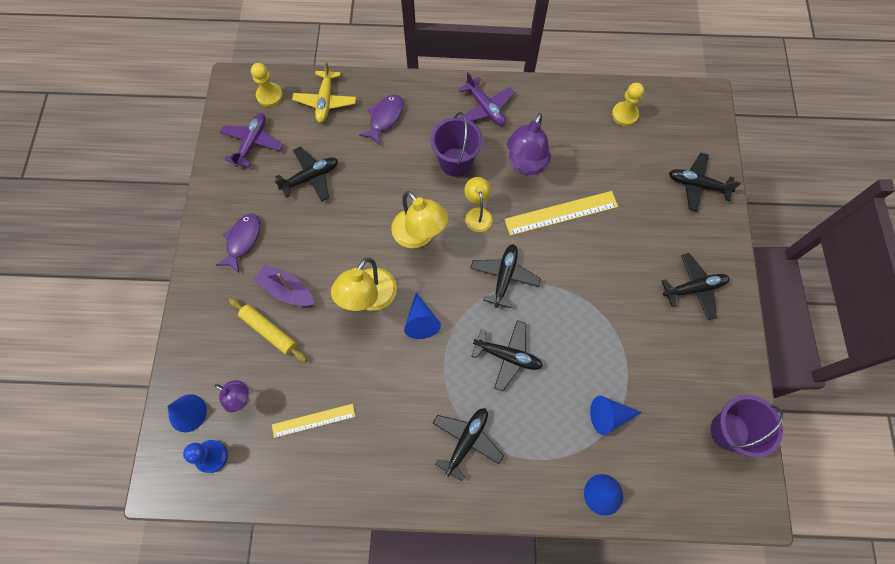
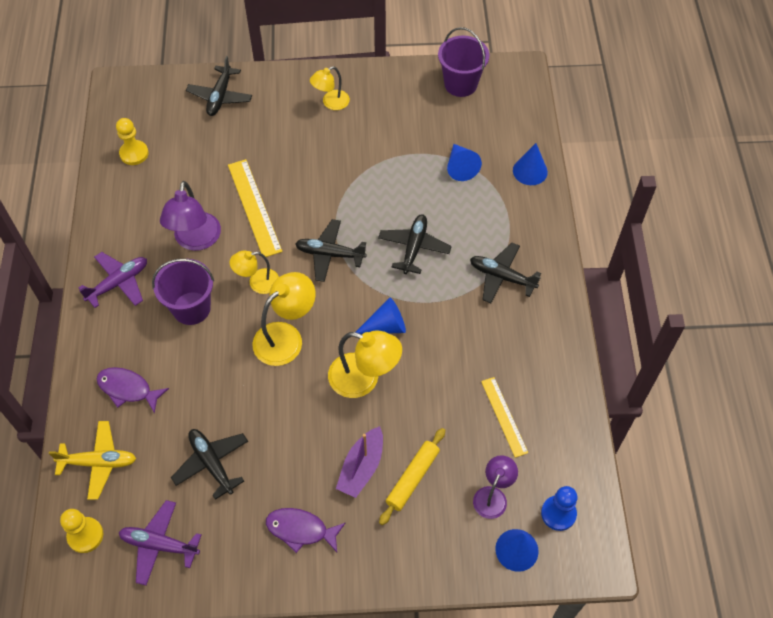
camera: 95 degrees left, 10 degrees down
(526, 165) = (196, 240): purple lamp -> purple lamp turned 75 degrees clockwise
(694, 288) = (331, 103): black plane -> yellow lamp

